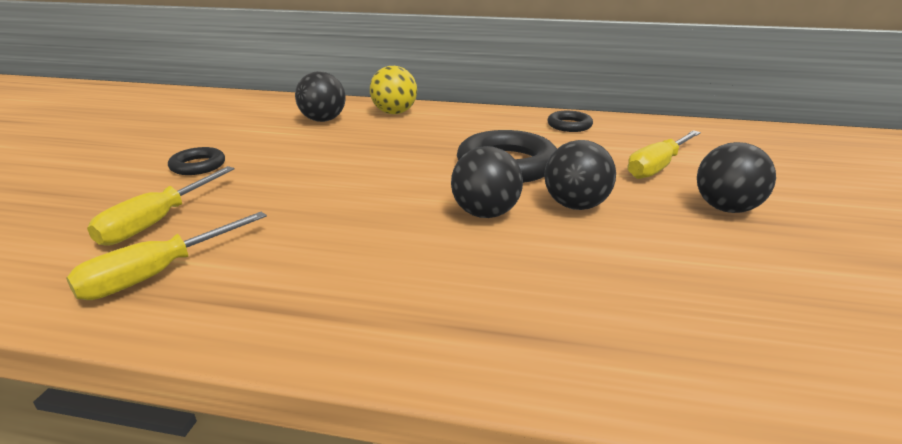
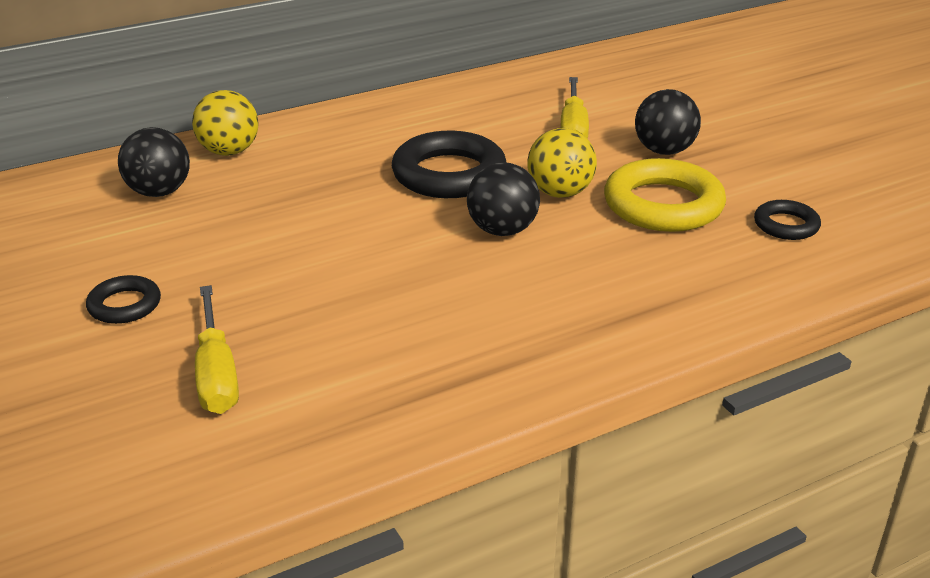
camera: 40 degrees left, 5 degrees up
(158, 274) = (321, 407): yellow screwdriver -> none
(569, 125) = (440, 105): black ring -> black ring (786, 225)
(575, 206) = (560, 193): black ball -> yellow ball
(664, 249) = (663, 205): none -> yellow ring

